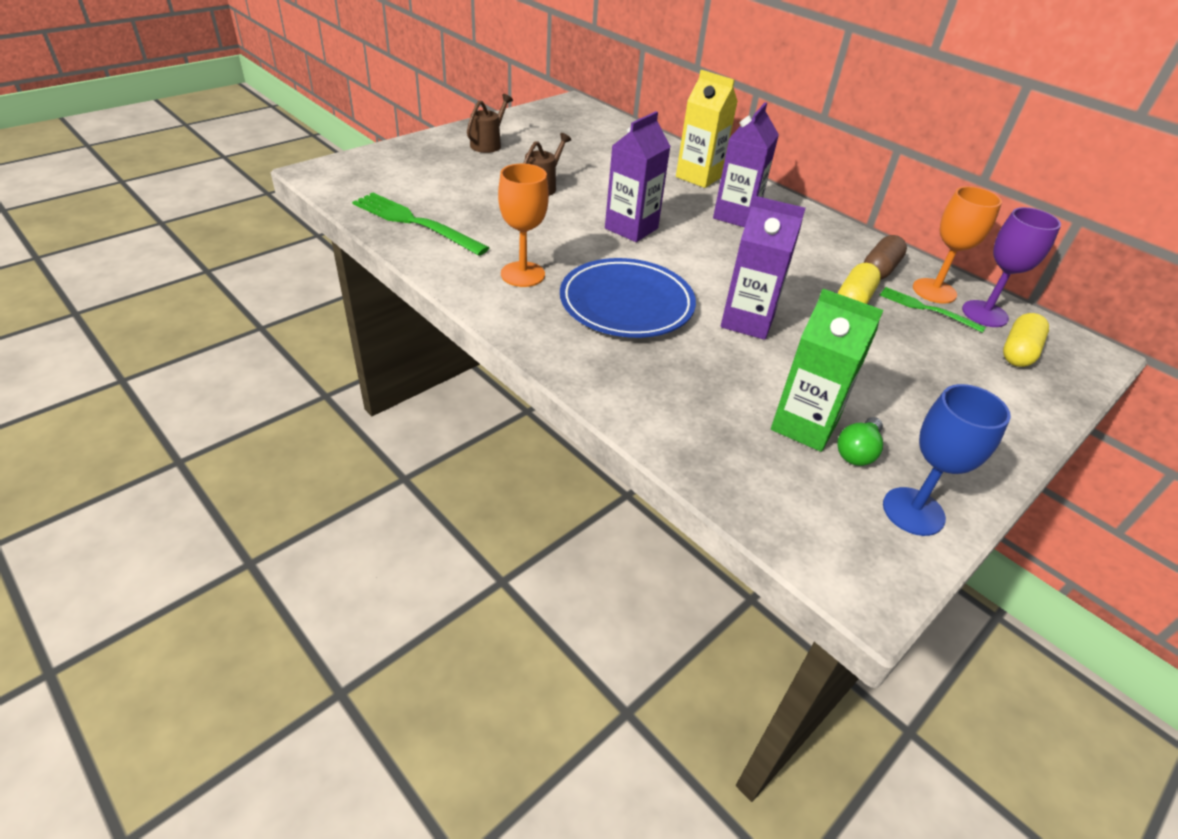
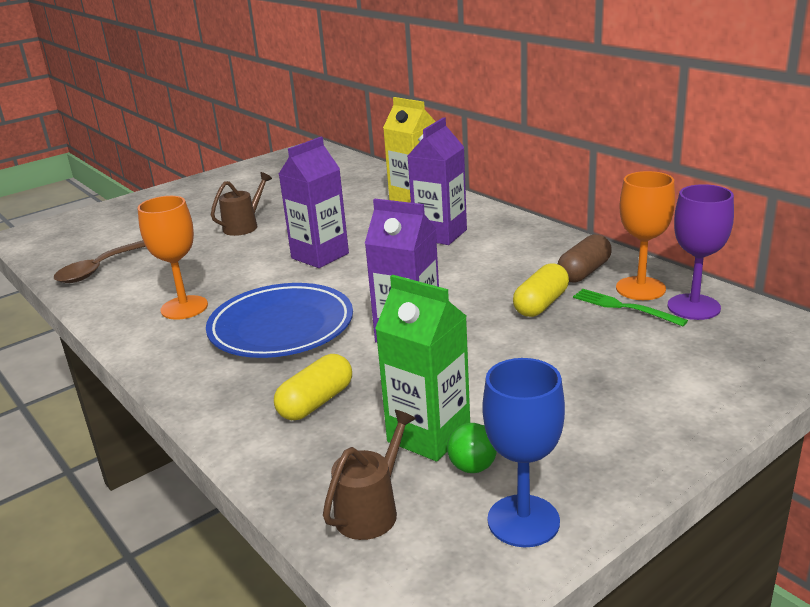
camera: 10 degrees right, 15 degrees down
(415, 223) = (98, 269): green fork -> brown spoon
(488, 144) = (207, 194): brown watering can -> brown watering can (371, 511)
(1018, 352) = (721, 343): yellow capsule -> yellow capsule (316, 402)

